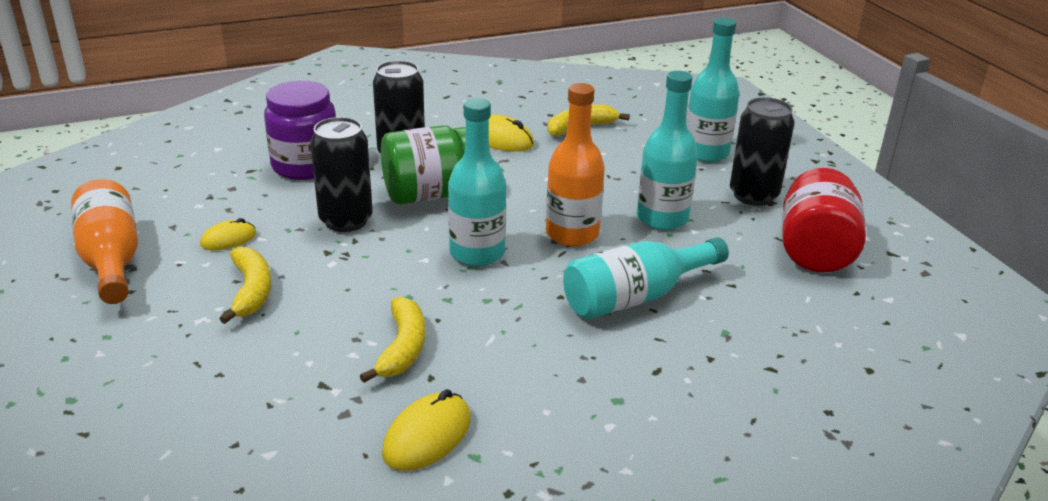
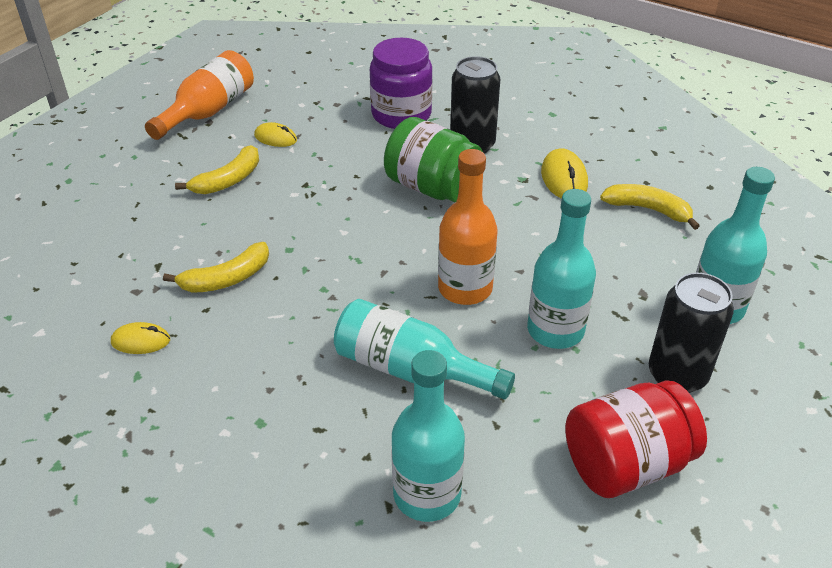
camera: 55 degrees right, 10 degrees up
(346, 220) = (352, 170): black can -> none
(427, 436) = (141, 341): yellow mouse -> yellow mouse, size x0.66
(477, 253) = (380, 252): turquoise bottle -> turquoise bottle (427, 494)

